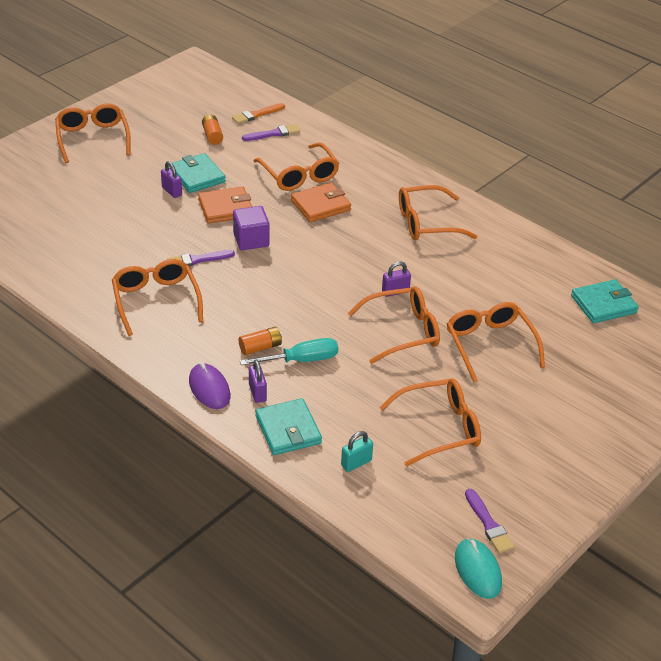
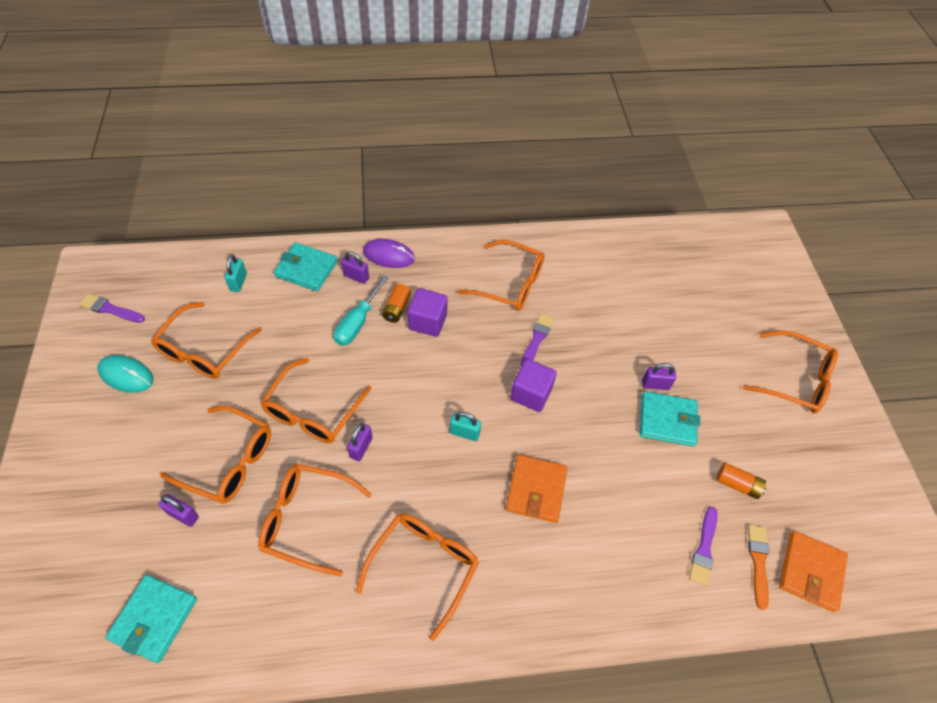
camera: 130 degrees right, 15 degrees up
(226, 208) = (595, 408): orange wallet -> orange wallet (811, 572)
(251, 323) = (428, 322): none -> purple cube
(299, 175) = (602, 511): orange glasses -> orange glasses (306, 519)
(321, 253) = (464, 433): none -> turquoise padlock
(477, 570) = (96, 276): turquoise mouse -> turquoise mouse (126, 375)
(546, 338) = (183, 515): none -> purple padlock

